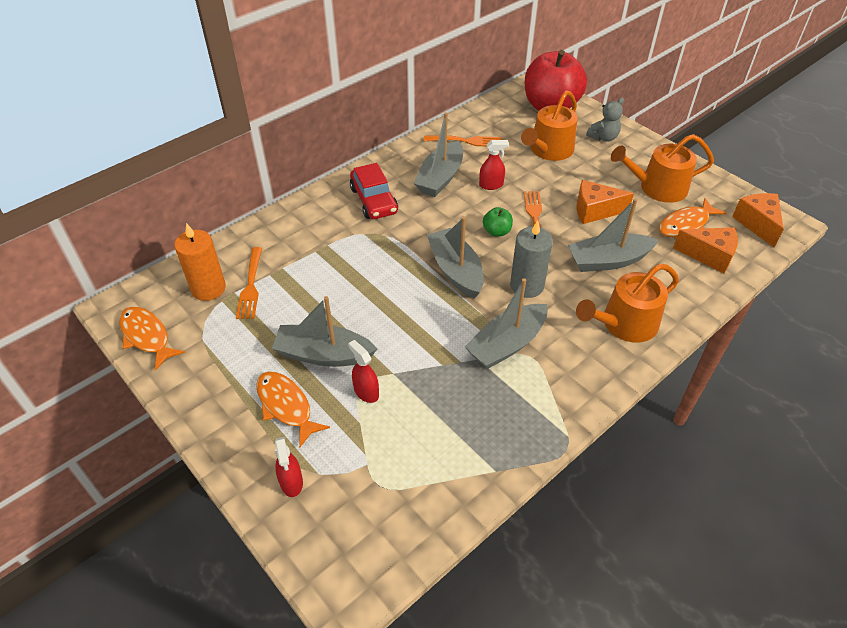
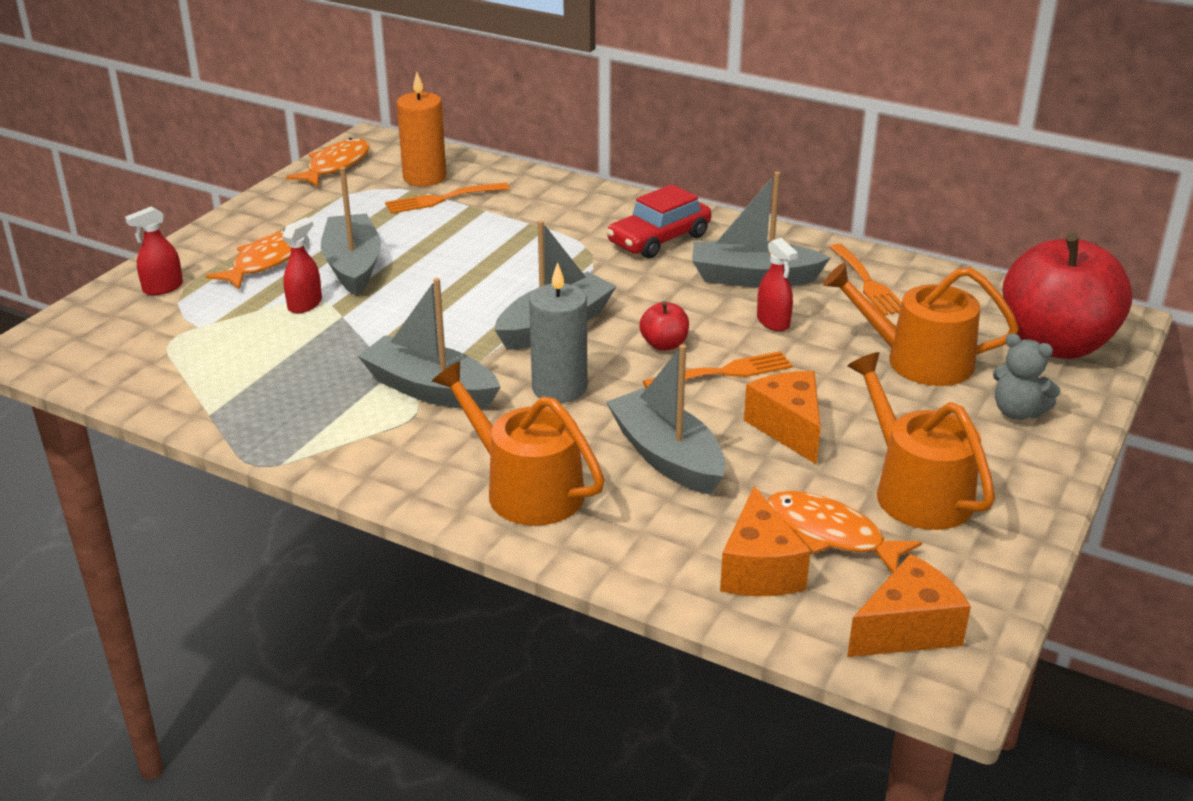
camera: 70 degrees right, 15 degrees down
(497, 231) = (664, 344): green apple -> red apple

